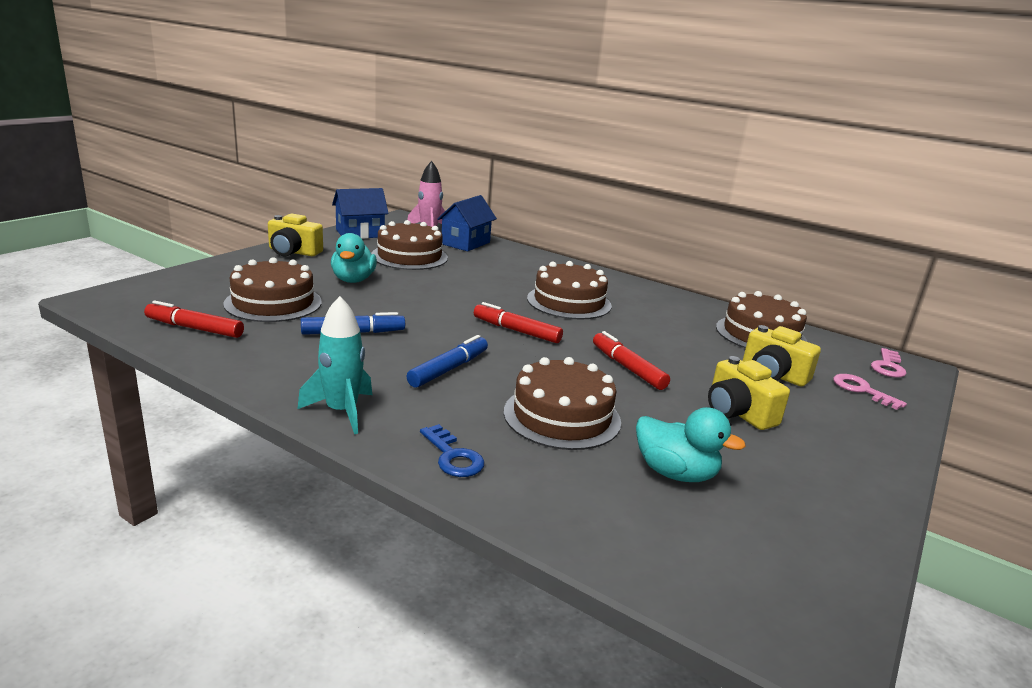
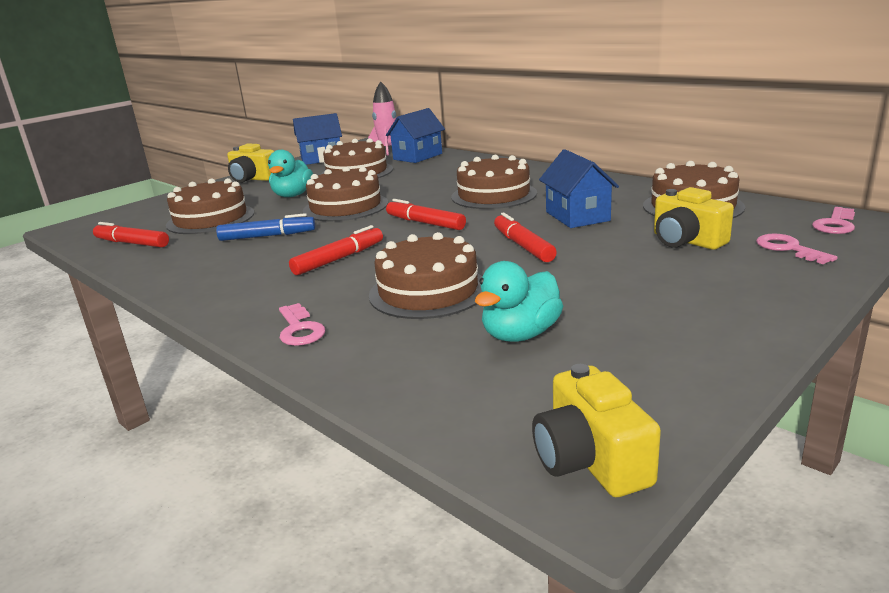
camera: 15 degrees right, 0 degrees up
(342, 411) = (219, 298): turquoise rocket -> none
(421, 301) = (345, 207): none -> brown cake
(448, 369) = (338, 259): blue marker -> red marker
(453, 456) = (299, 329): blue key -> pink key
(662, 336) = (577, 216): none -> blue house
(675, 473) = (520, 334): turquoise duck -> turquoise duck turned 90 degrees clockwise
(738, 413) = (624, 278): yellow camera -> yellow camera (590, 460)

